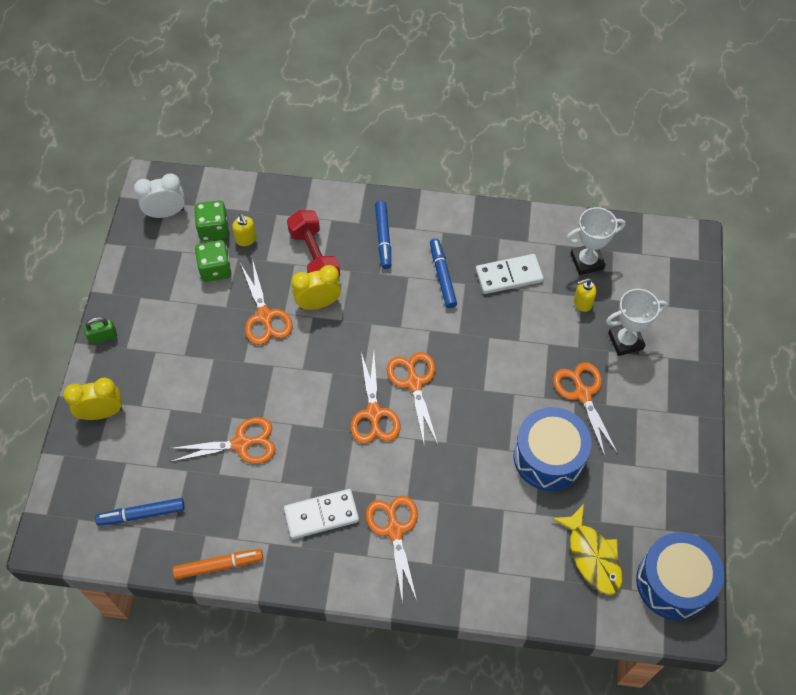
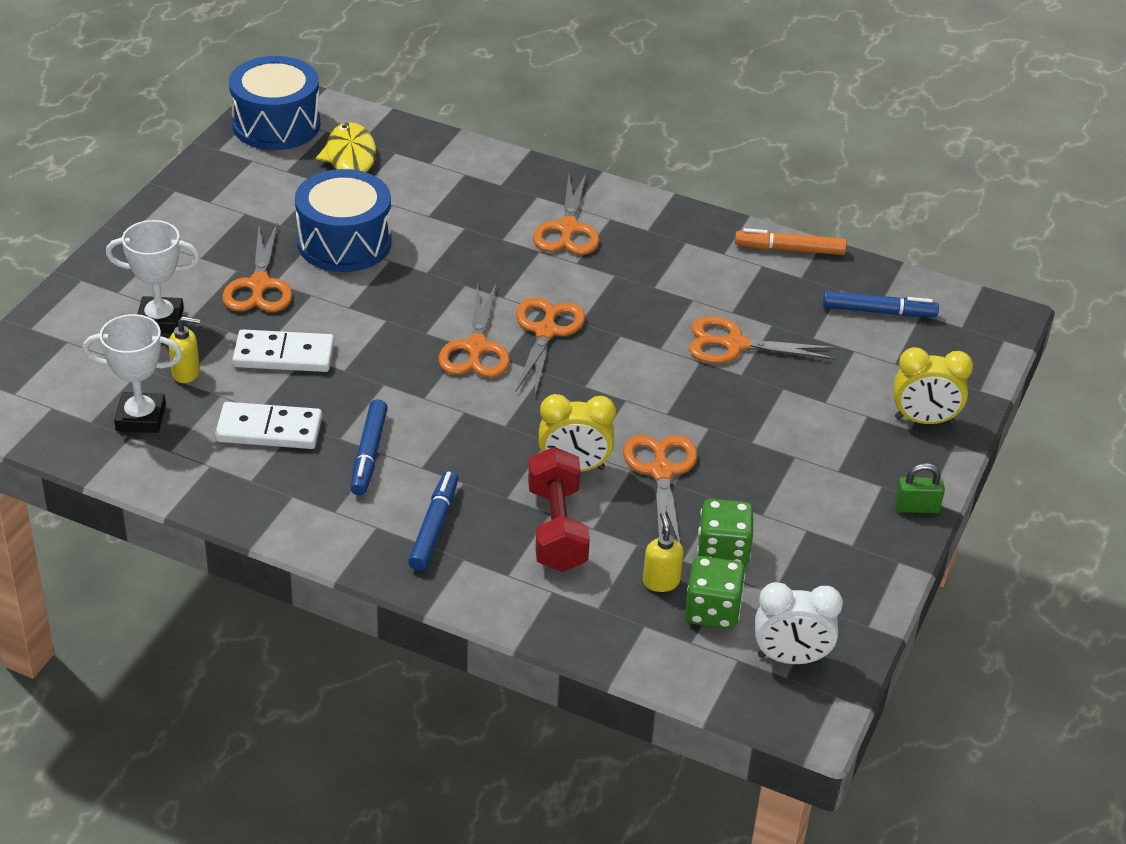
camera: 165 degrees left, 20 degrees down
(321, 515) = (651, 260): white domino -> white domino (284, 355)

